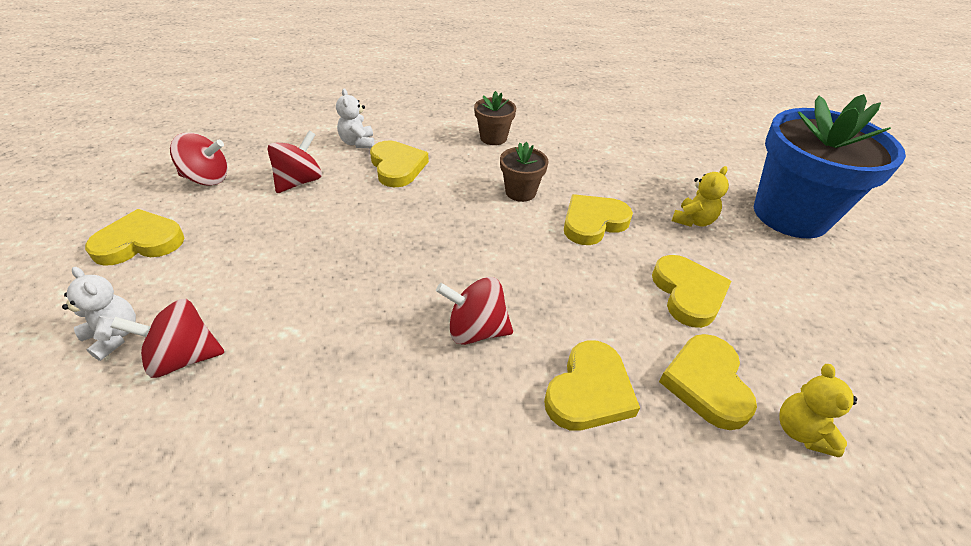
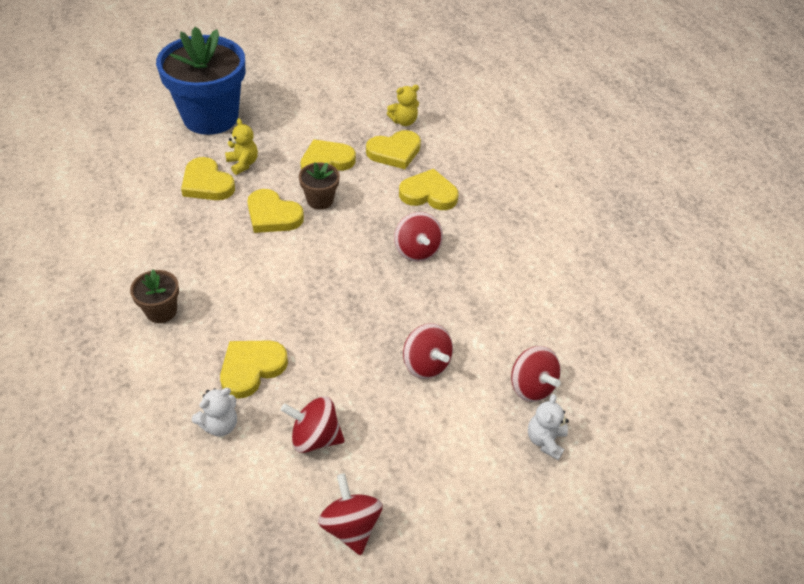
camera: 115 degrees left, 5 degrees up
(140, 242) = (462, 507): yellow heart -> yellow heart (207, 183)
(303, 274) = (426, 364): none -> red spinning top
(520, 192) = (251, 266): brown flower pot -> brown flower pot (320, 200)
(693, 221) = (243, 164): yellow teddy bear -> yellow teddy bear turned 45 degrees clockwise

